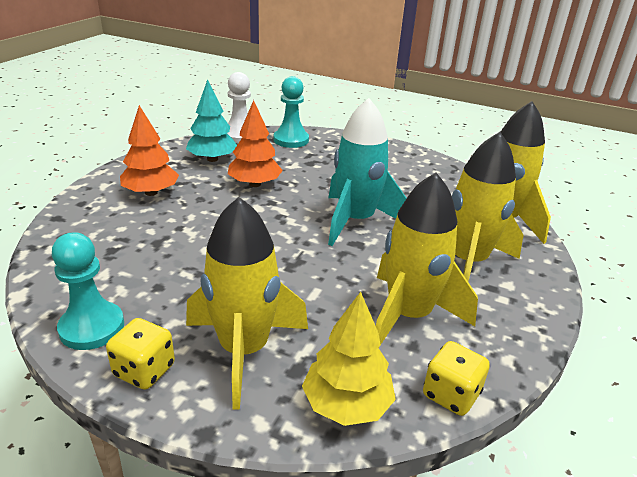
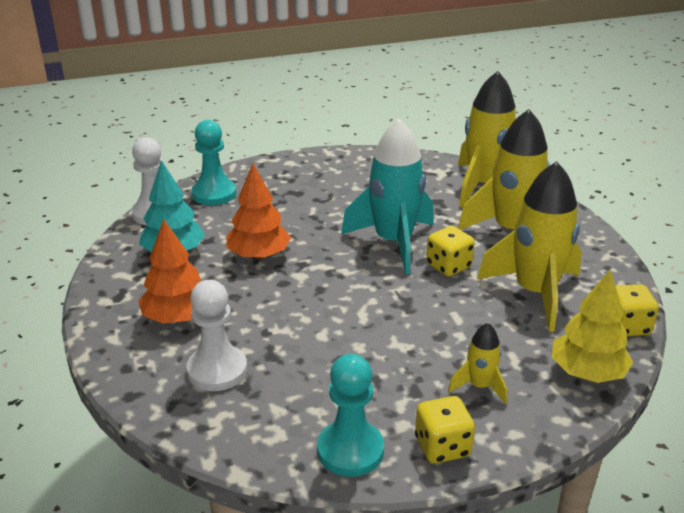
camera: 40 degrees left, 0 degrees up
(116, 232) = (217, 370): none -> white pawn
(244, 350) = (479, 386): yellow rocket -> yellow rocket, size x0.48
(369, 257) = (448, 266): none -> yellow dice

